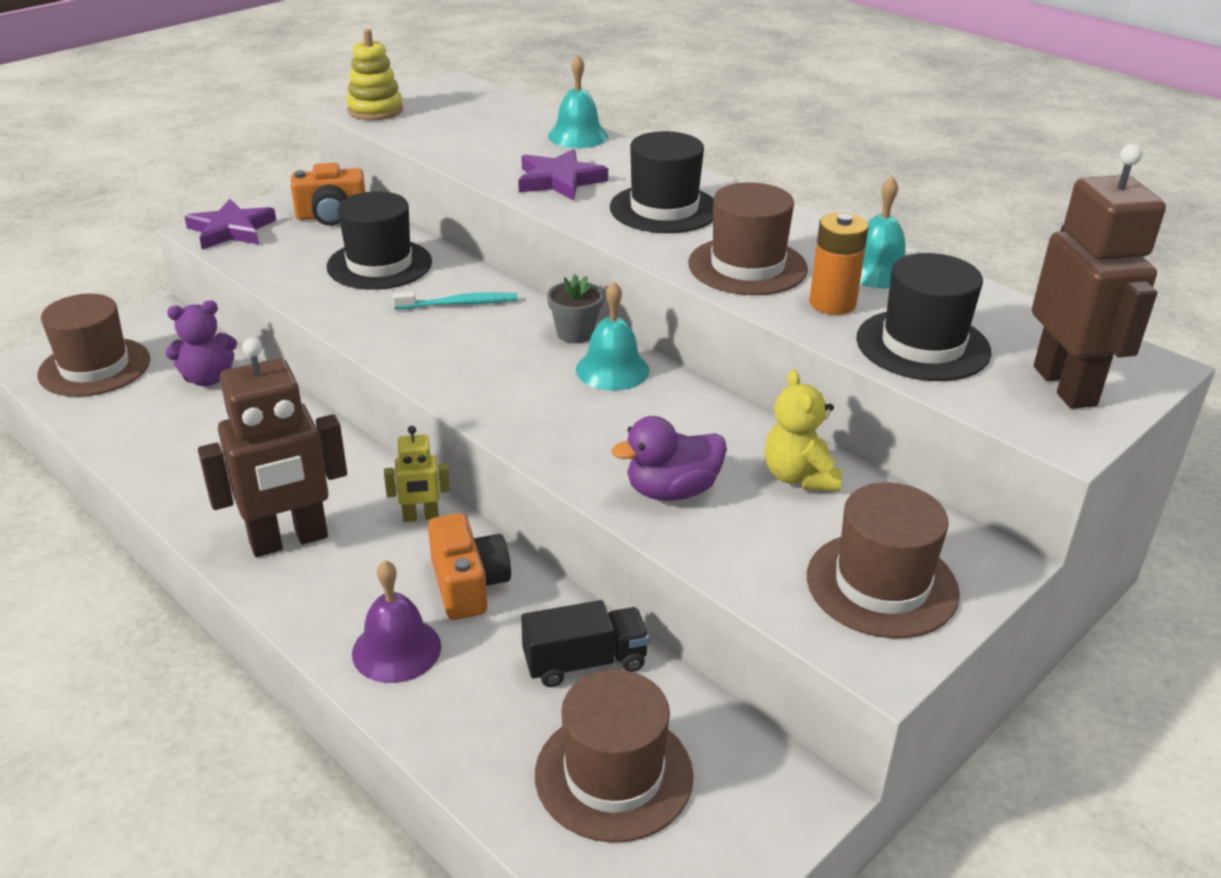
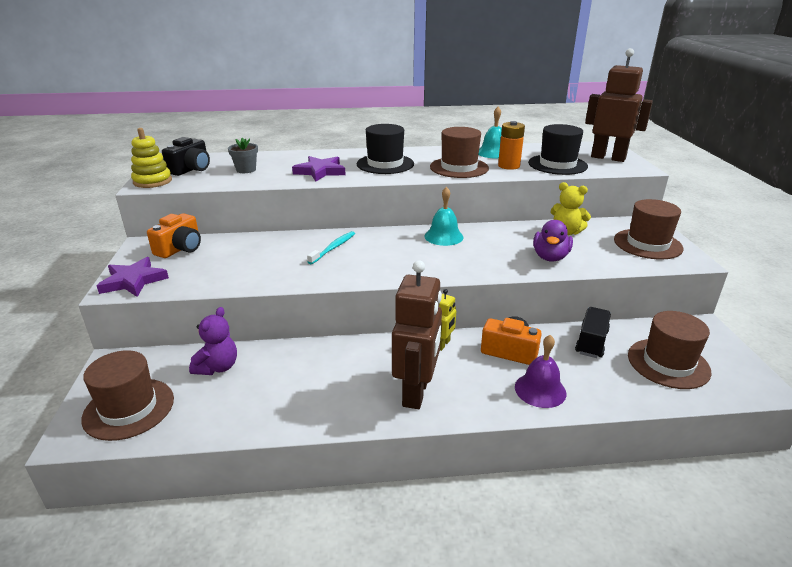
camera: 50 degrees left, 5 degrees down
(379, 264) = (258, 253): black hat -> none
(442, 110) = (191, 169): none -> black camera
(575, 333) = (402, 233): grey flower pot -> grey flower pot (246, 170)
(577, 136) = (283, 156): turquoise bell -> none

